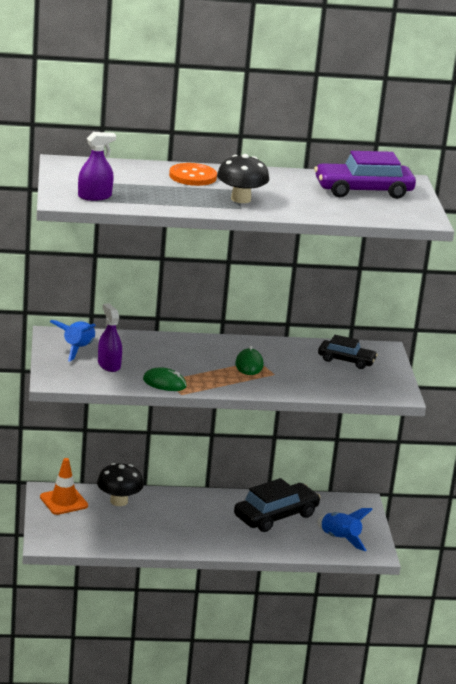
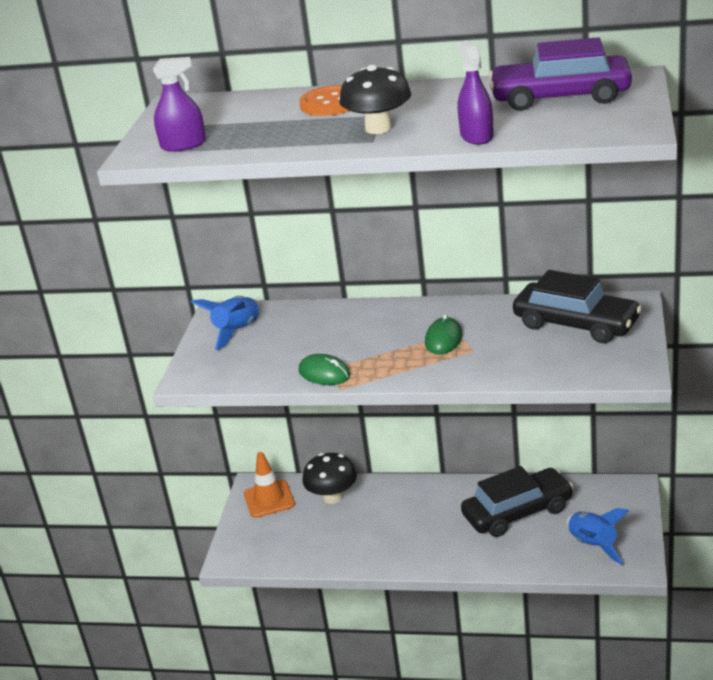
camera: 20 degrees right, 5 degrees up
(109, 365) = (265, 351): purple spray bottle -> purple spray bottle (476, 136)
(346, 360) = (576, 324): black car -> black car, size x1.63

